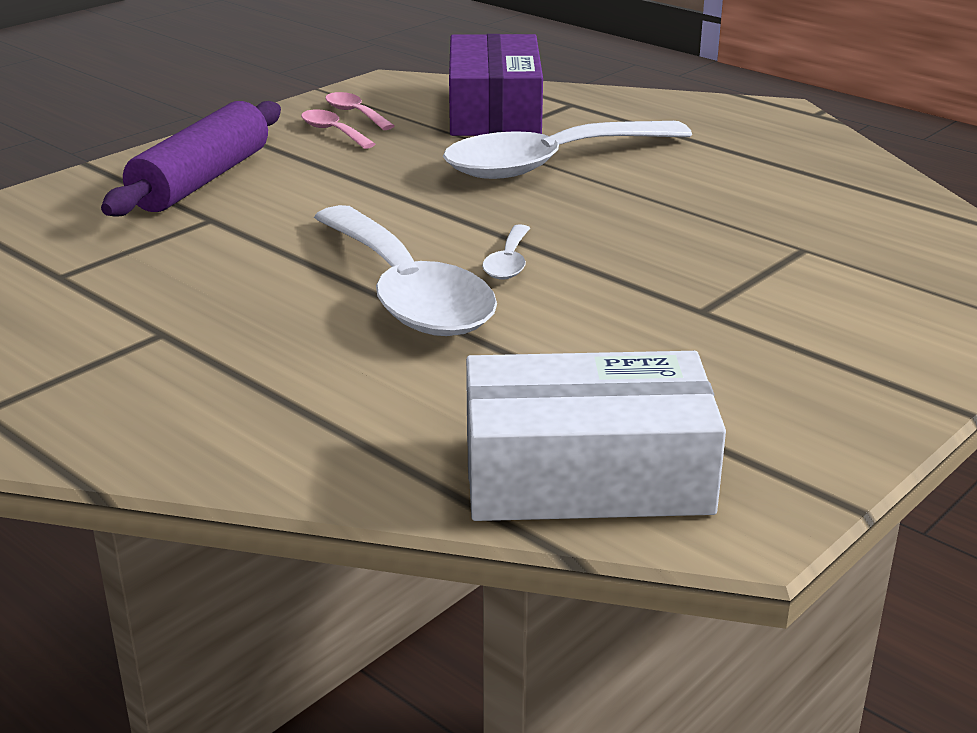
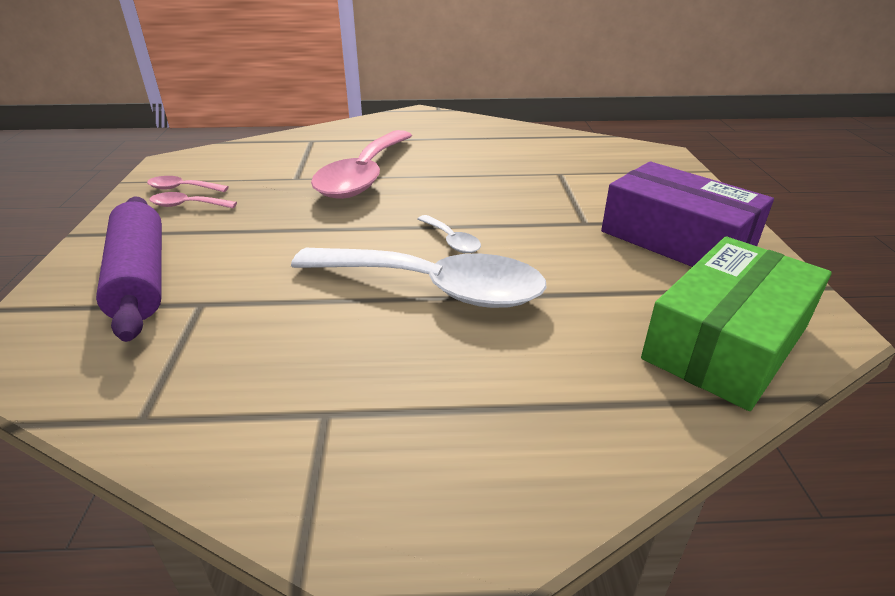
camera: 45 degrees left, 5 degrees up
(494, 111) = (275, 158): purple box -> purple box (677, 239)
(550, 163) = (364, 176): white spoon -> pink spoon
(586, 474) = (726, 342): white box -> green box

